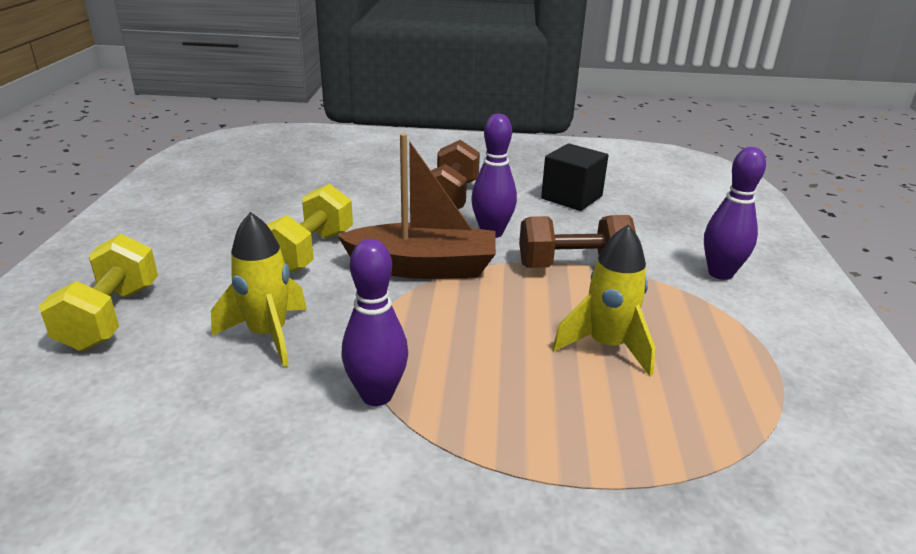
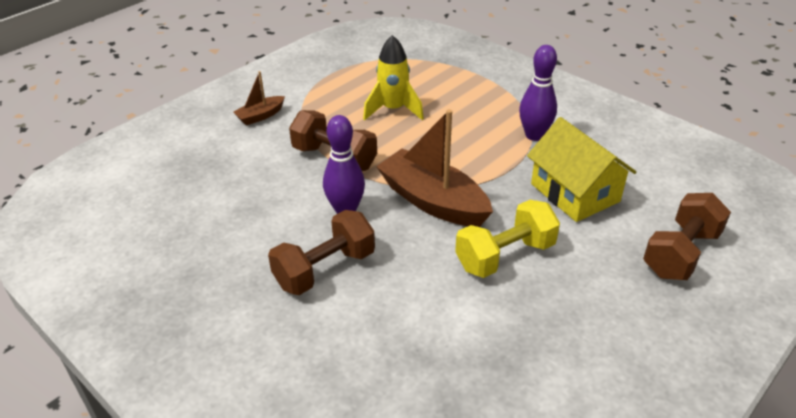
camera: 140 degrees left, 10 degrees up
(111, 317) = (680, 253): yellow dumbbell -> brown dumbbell
(268, 335) = (574, 192): yellow rocket -> yellow house
(571, 197) = (226, 219): black cube -> none
(720, 273) = (260, 116): purple bowling pin -> brown boat

